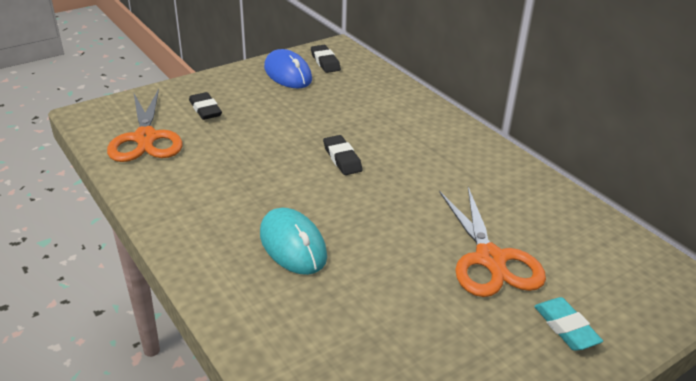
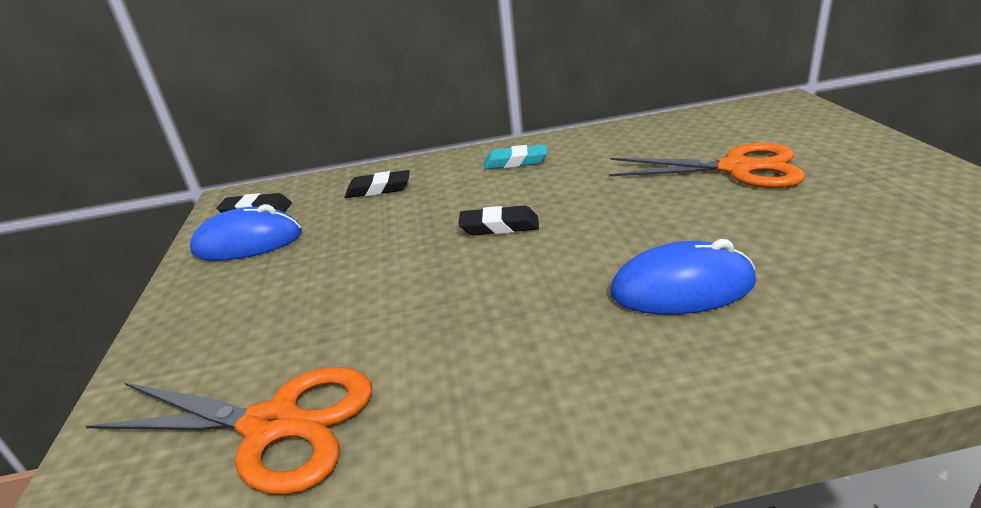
camera: 60 degrees left, 5 degrees down
(205, 109) = (255, 334): black eraser -> black eraser (378, 189)
(293, 245) = (682, 288): turquoise mouse -> blue mouse
(566, 327) = (846, 152): turquoise eraser -> turquoise eraser (515, 162)

